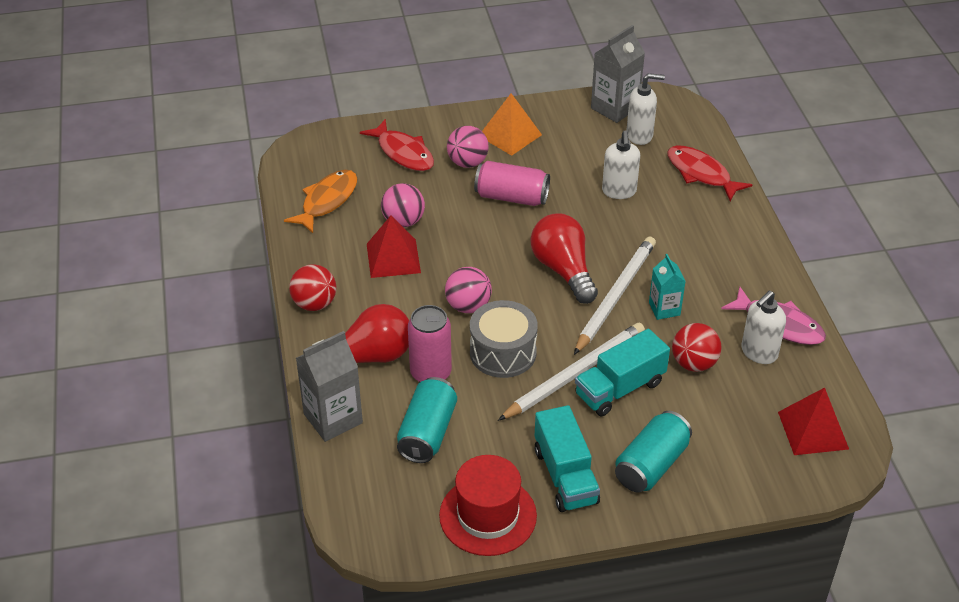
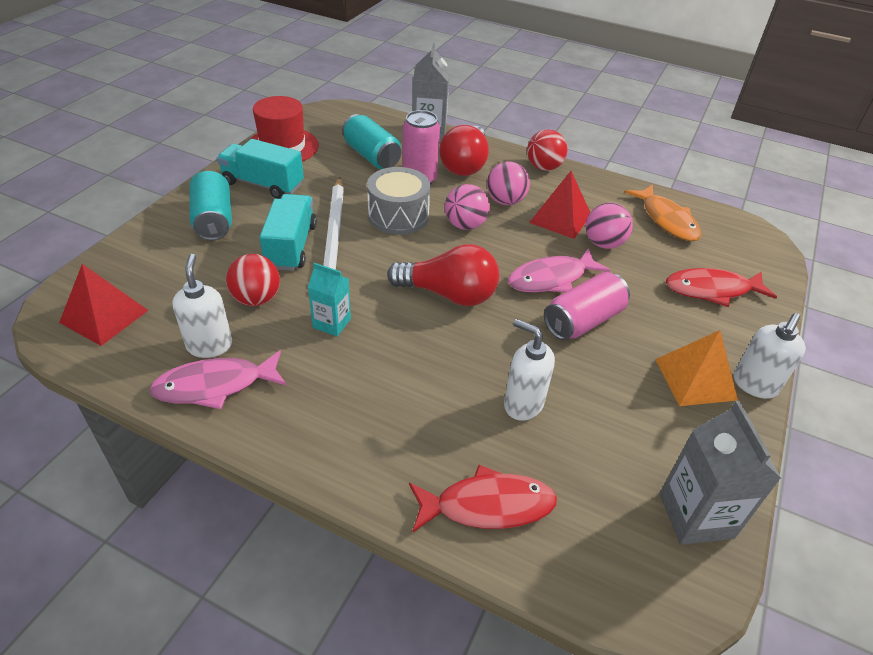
camera: 125 degrees right, 0 degrees up
(467, 163) = (664, 322): pink ball -> pink ball (505, 201)
(482, 229) = (551, 278): none -> pink fish
(615, 296) = (383, 304): white pencil -> none
(640, 135) = (614, 499): white soap dispenser -> white soap dispenser (754, 385)

